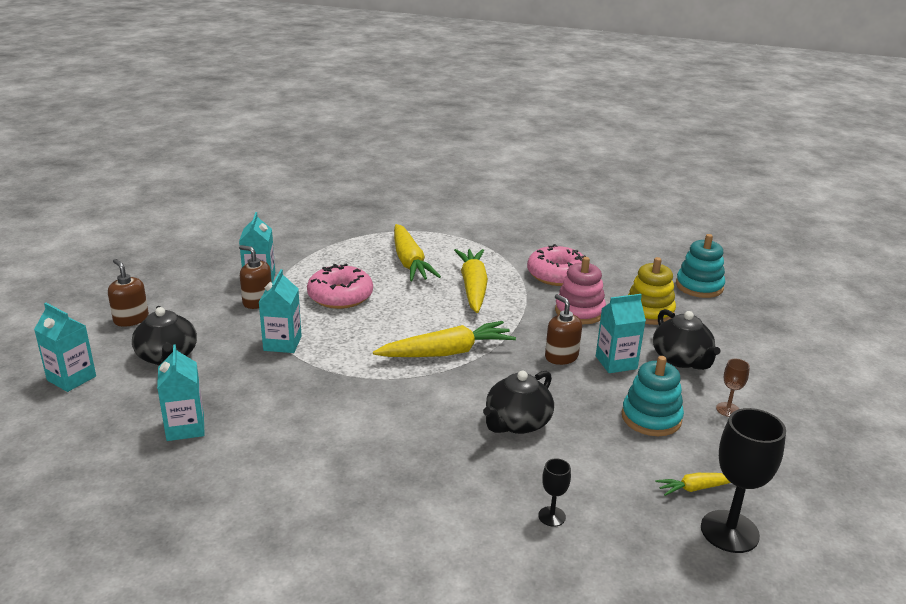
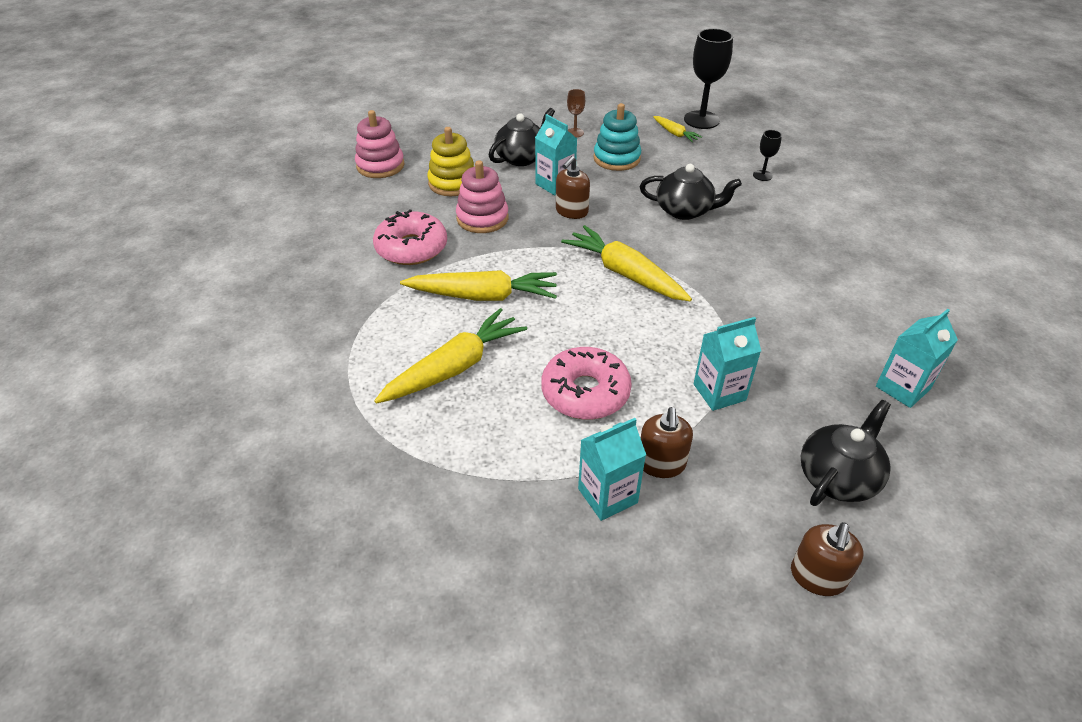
camera: 115 degrees left, 15 degrees up
(71, 378) = (962, 540): turquoise carton -> none
(473, 287) = (483, 296): yellow carrot -> yellow carrot turned 150 degrees counterclockwise
(699, 286) = (380, 166): turquoise stacking toy -> pink stacking toy

